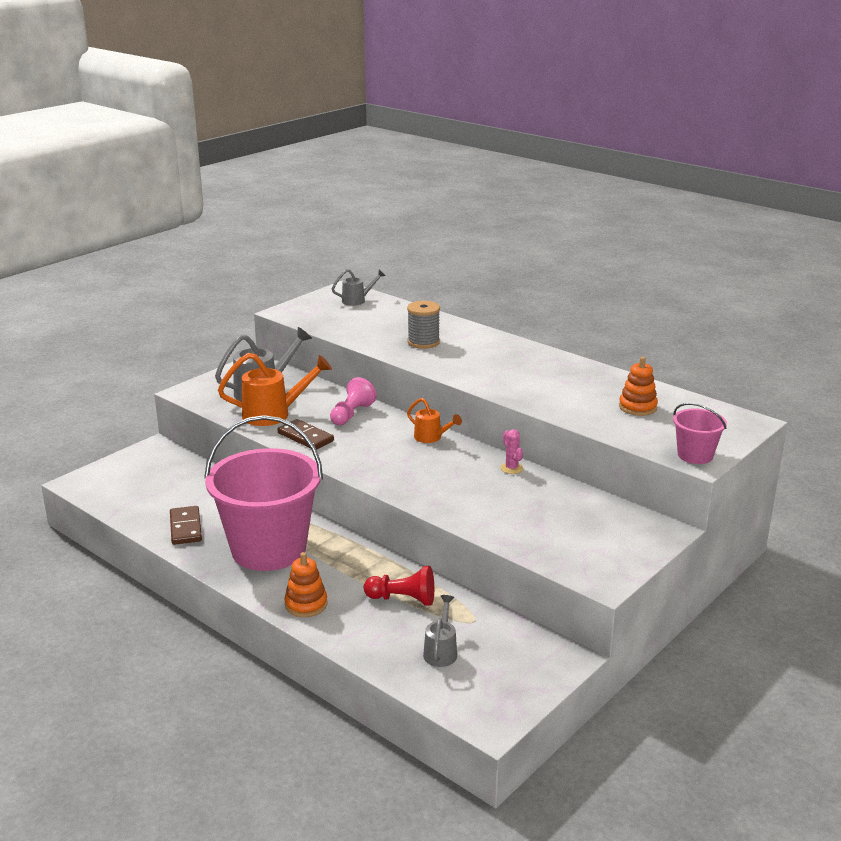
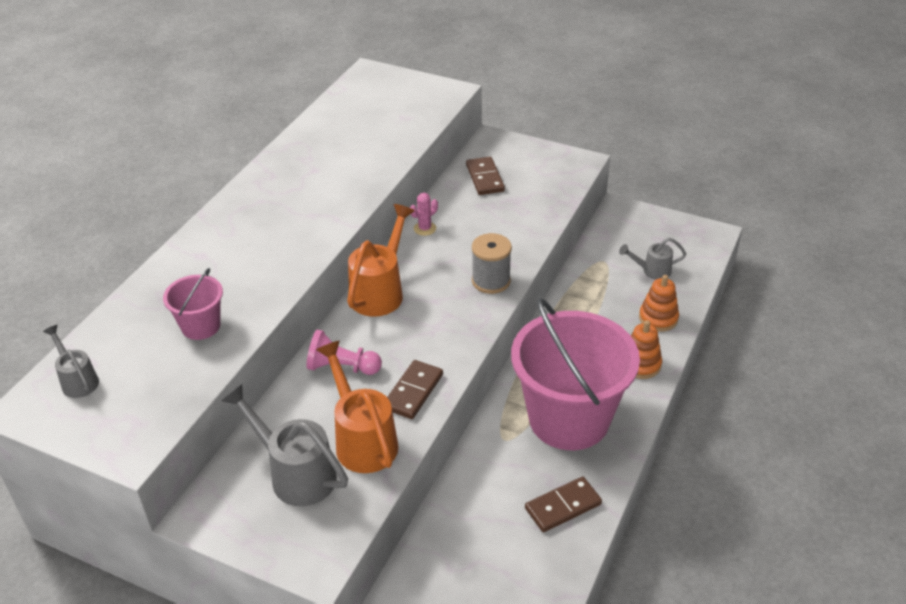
camera: 105 degrees left, 15 degrees up
(403, 599) = (598, 306): red pawn -> none
(423, 342) = (229, 284): grey spool -> grey spool (491, 281)
(431, 438) = (380, 291): orange watering can -> orange watering can, size x1.76
(587, 513) = (484, 178): none -> brown domino
(637, 407) = (360, 125): orange stacking toy -> orange stacking toy (658, 318)
(695, 455) = (441, 93): pink bucket -> pink bucket (201, 326)

